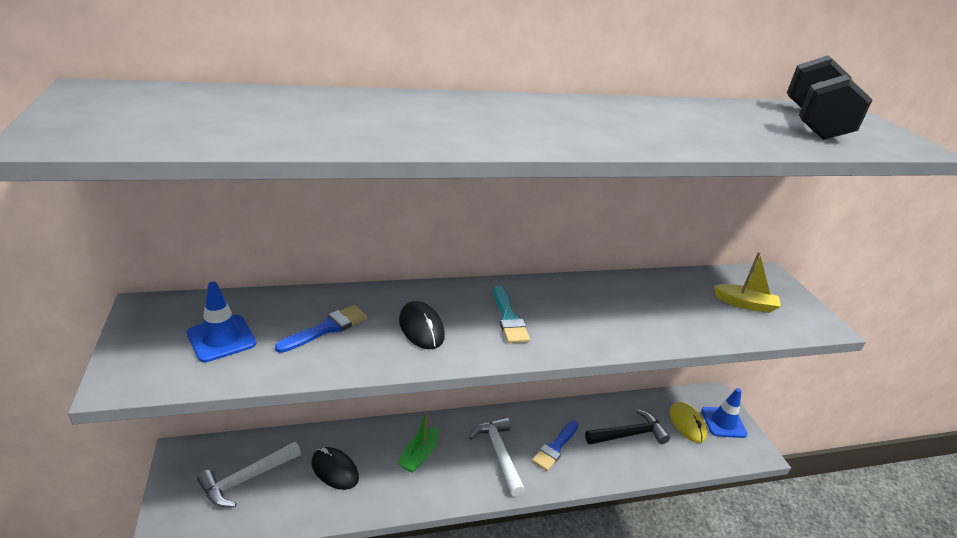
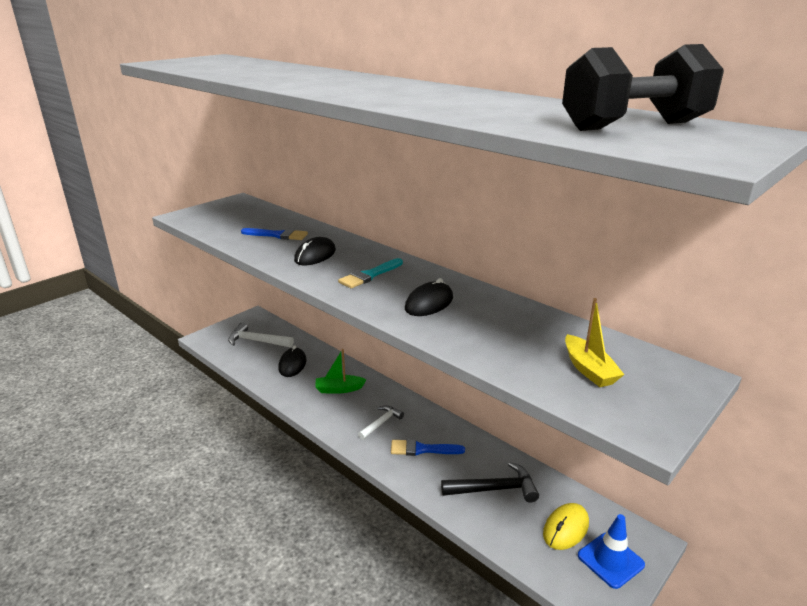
camera: 60 degrees right, 5 degrees down
(221, 338) = (236, 219): blue traffic cone -> none
(499, 454) = (381, 423): white hammer -> white hammer, size x0.65
(596, 315) = (429, 303): none -> black mouse
(629, 434) = (494, 489): black hammer -> black hammer turned 45 degrees counterclockwise

